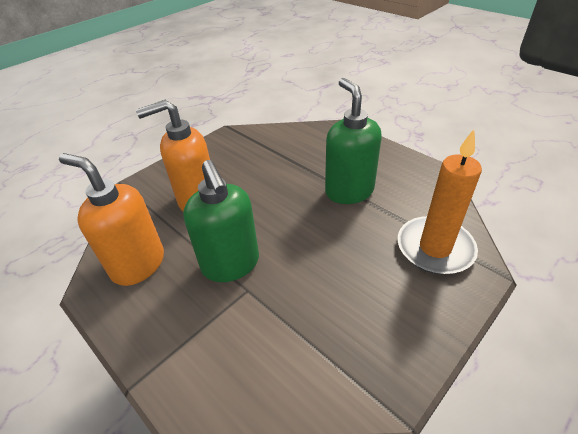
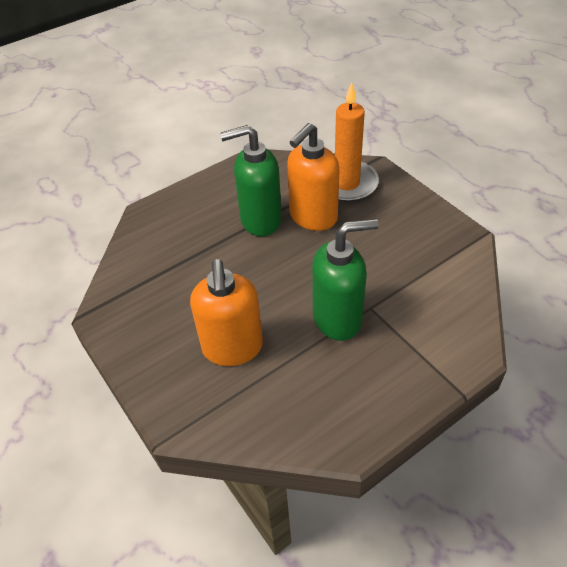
camera: 80 degrees left, 5 degrees up
(138, 264) = (321, 402): orange soap dispenser -> orange soap dispenser (313, 217)

